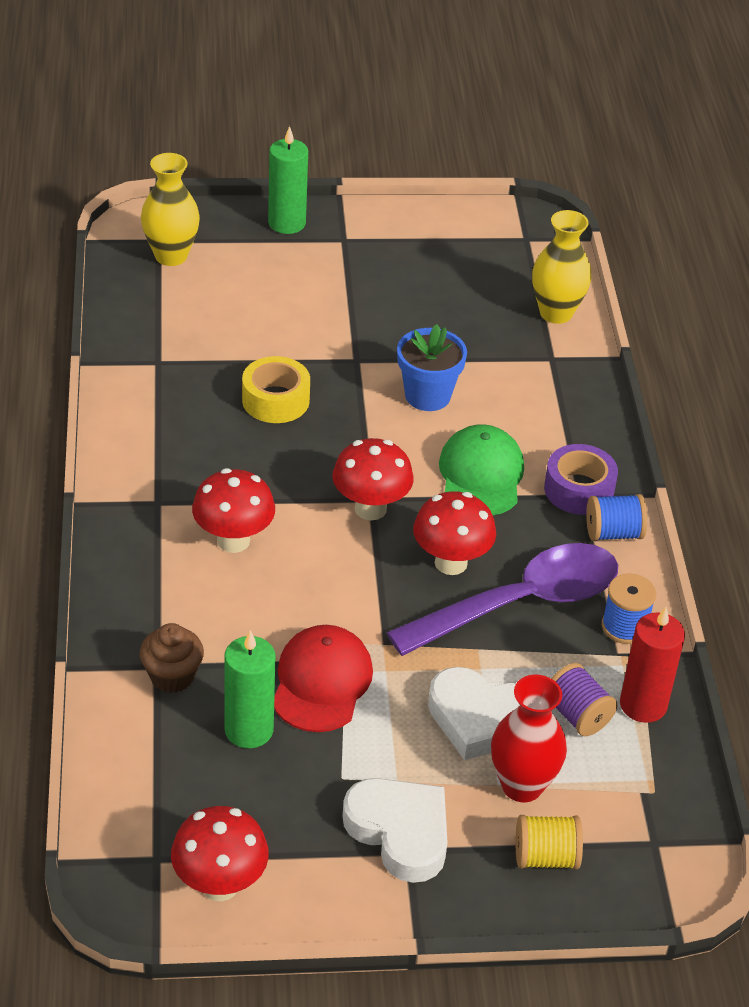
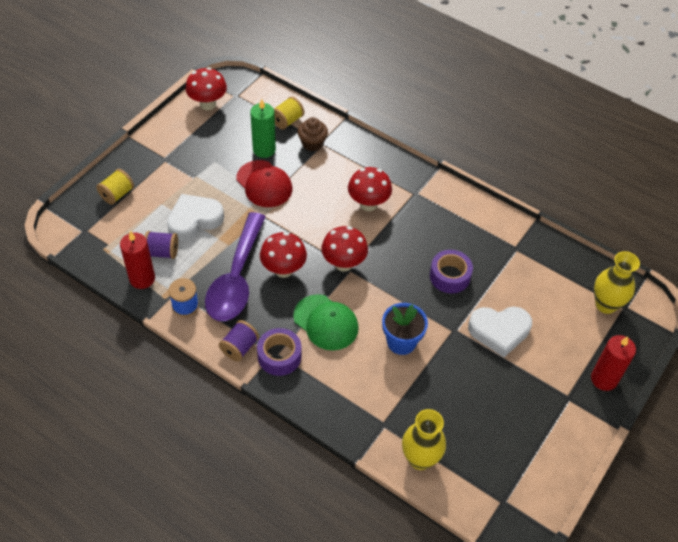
camera: 130 degrees right, 10 degrees up
(150, 742) = (287, 121): none -> yellow spool
(275, 400) = (449, 276): yellow tape -> purple tape
(287, 223) = (604, 379): green candle -> red candle
(400, 832) = (174, 162): white heart -> white heart (499, 331)
(522, 785) = (152, 210): red vase -> none
(613, 533) = (239, 347): blue spool -> purple spool

